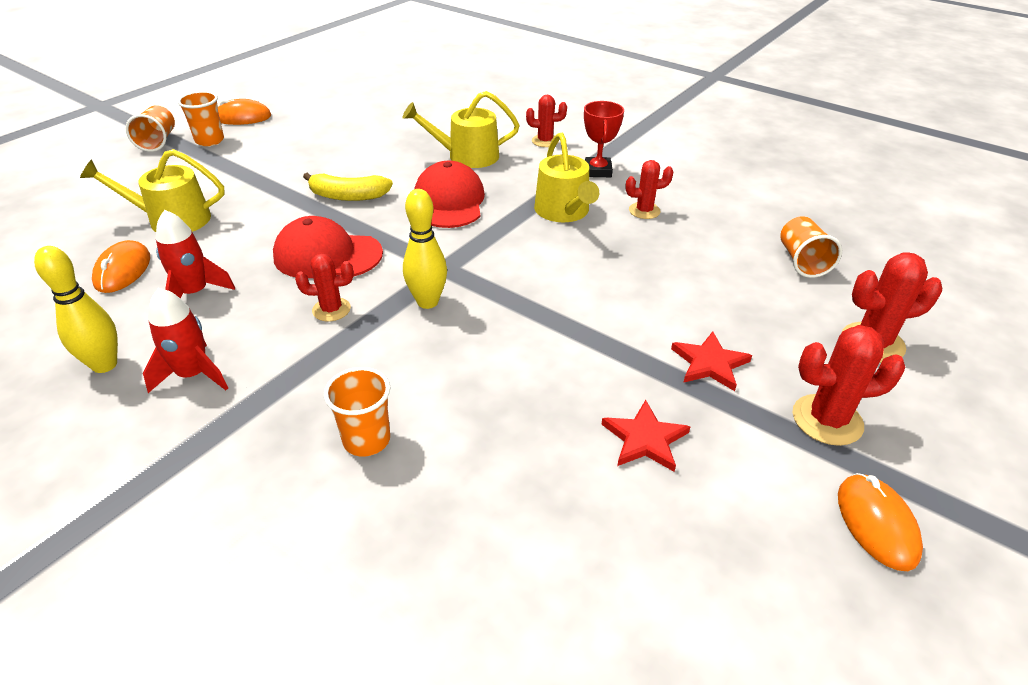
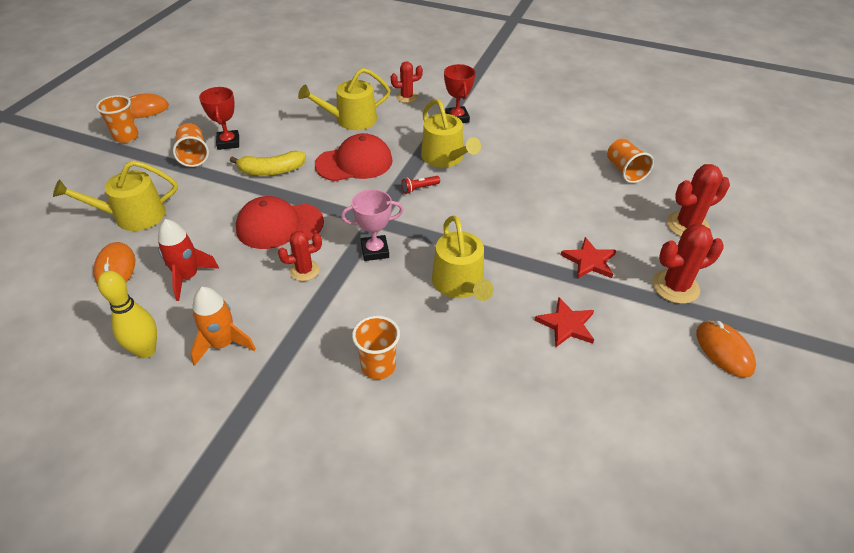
camera: 15 degrees left, 5 degrees up
(158, 141) = (79, 144): orange cup -> orange cup (194, 155)
(193, 375) = (223, 344): red rocket -> orange rocket
(315, 161) = (228, 142): none -> red trophy
(427, 302) = (375, 251): yellow bowling pin -> pink trophy
(449, 201) = (354, 163): red cap -> red cap turned 90 degrees clockwise
(516, 241) = (419, 188): none -> red flashlight
(519, 360) = (460, 284): none -> yellow watering can
(644, 211) = (503, 147): red cactus -> none

